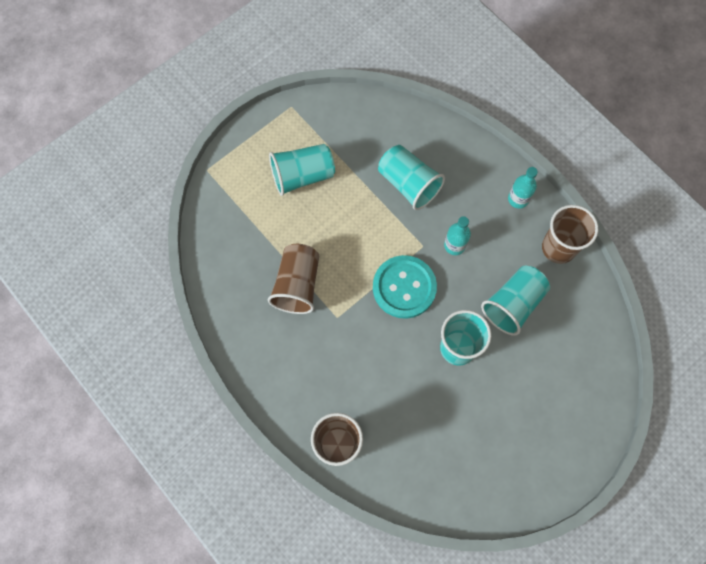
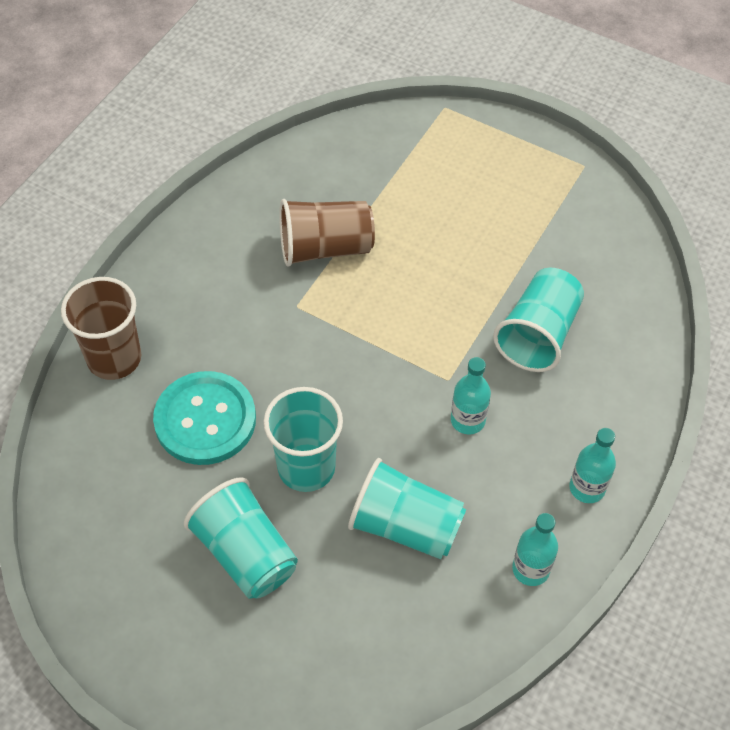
camera: 70 degrees right, 15 degrees down
(302, 176) = (487, 208): turquoise cup -> turquoise cup (245, 553)
(404, 287) = (373, 373): turquoise button -> turquoise button (205, 420)
(558, 248) = (530, 569): brown cup -> turquoise bottle

